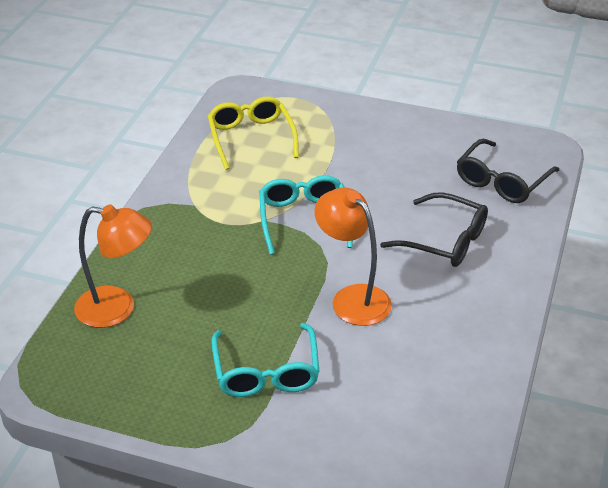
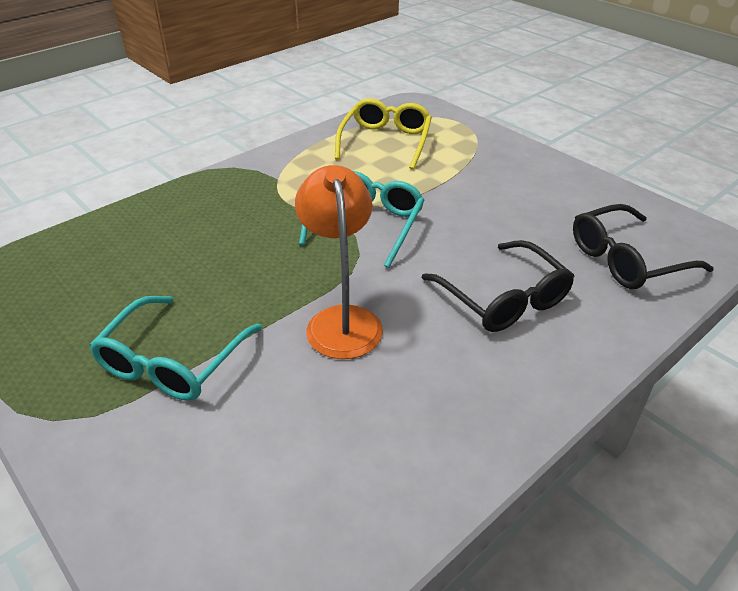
camera: 30 degrees right, 0 degrees up
(117, 308) = (114, 241): orange lamp -> none

